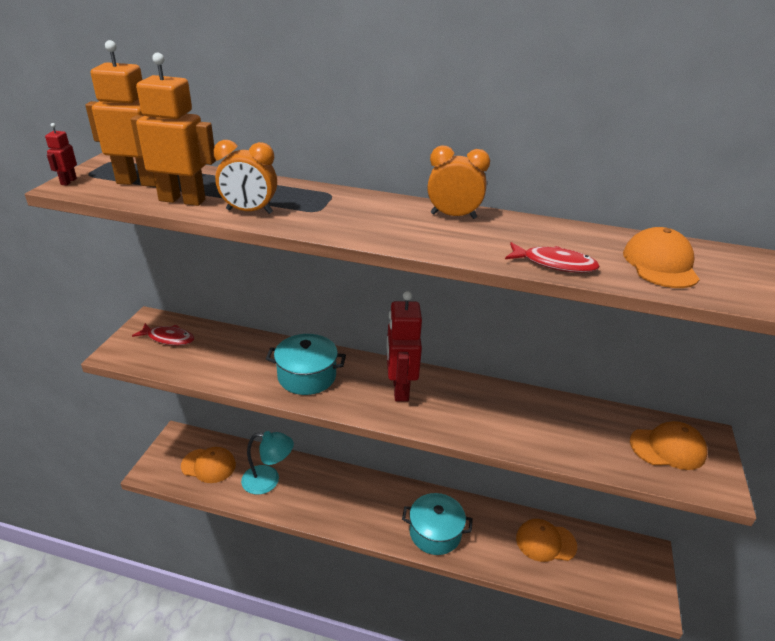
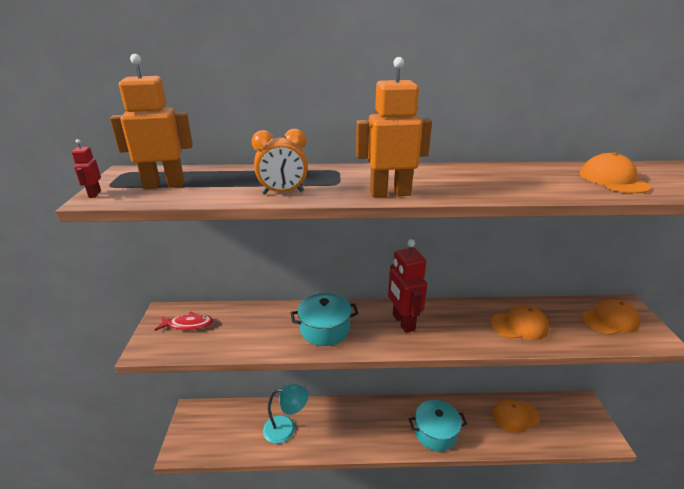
camera: 15 degrees left, 5 degrees down
(182, 200) = (216, 193): orange robot -> orange robot (390, 193)
(208, 465) = (229, 429): orange cap -> orange cap (519, 325)
(453, 216) = (443, 171): orange clock -> none
(554, 264) = (548, 191): red fish -> none

